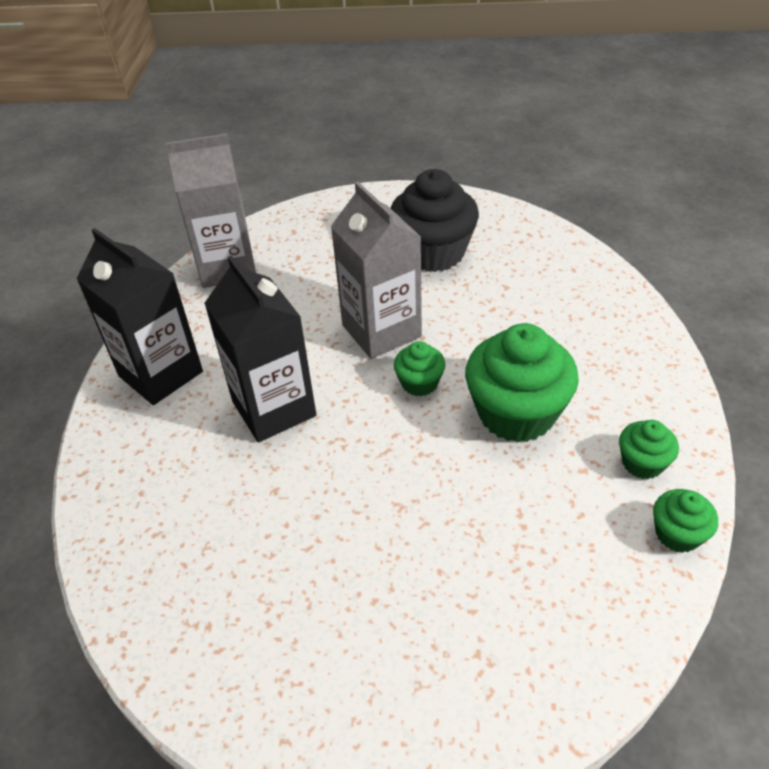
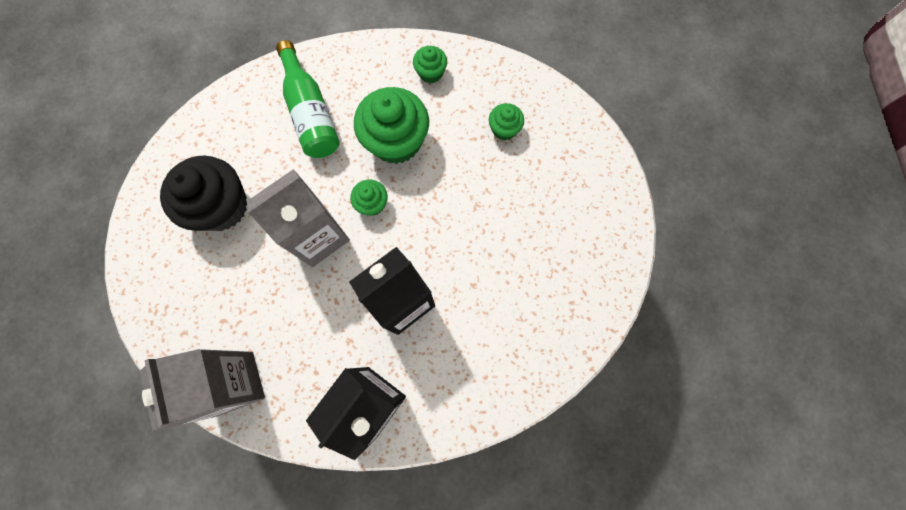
camera: 100 degrees left, 30 degrees up
(561, 326) = (311, 113): none -> green bottle
(677, 534) = (478, 60): green cupcake -> green cupcake (504, 129)

